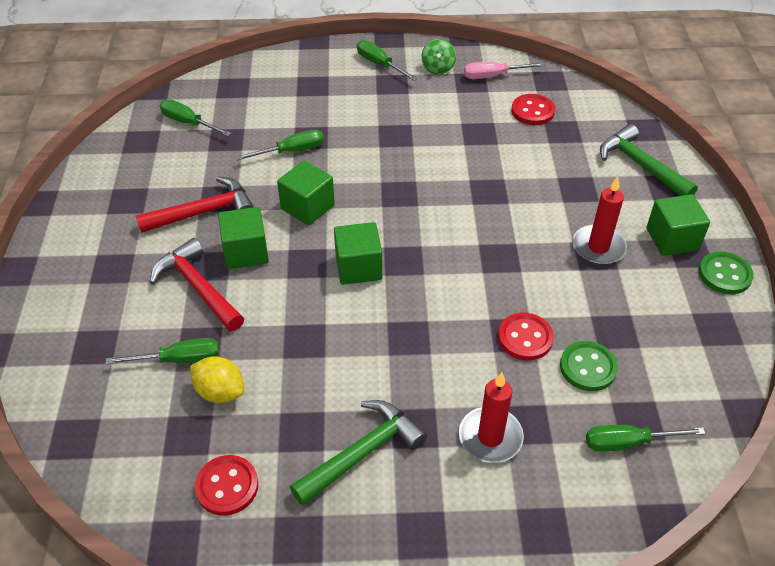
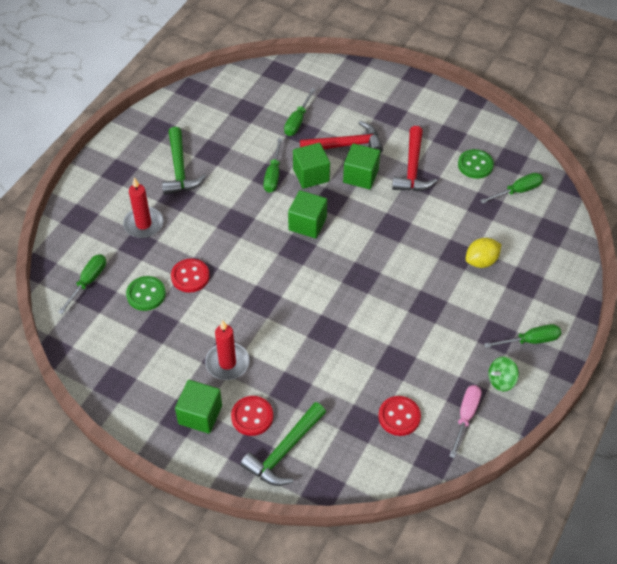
camera: 120 degrees right, 5 degrees up
(220, 392) = (262, 130): yellow lemon -> yellow lemon (481, 261)
(227, 486) = (204, 114): red button -> red button (252, 416)
(291, 151) = (447, 236): green screwdriver -> green screwdriver (273, 175)
(307, 207) = (381, 221): green cube -> green cube (311, 175)
(438, 68) = (501, 380): green spinning top -> green spinning top turned 60 degrees counterclockwise
(641, 165) = (284, 451): green hammer -> green hammer turned 135 degrees clockwise
(724, 274) = (147, 423): green button -> green button (475, 165)

